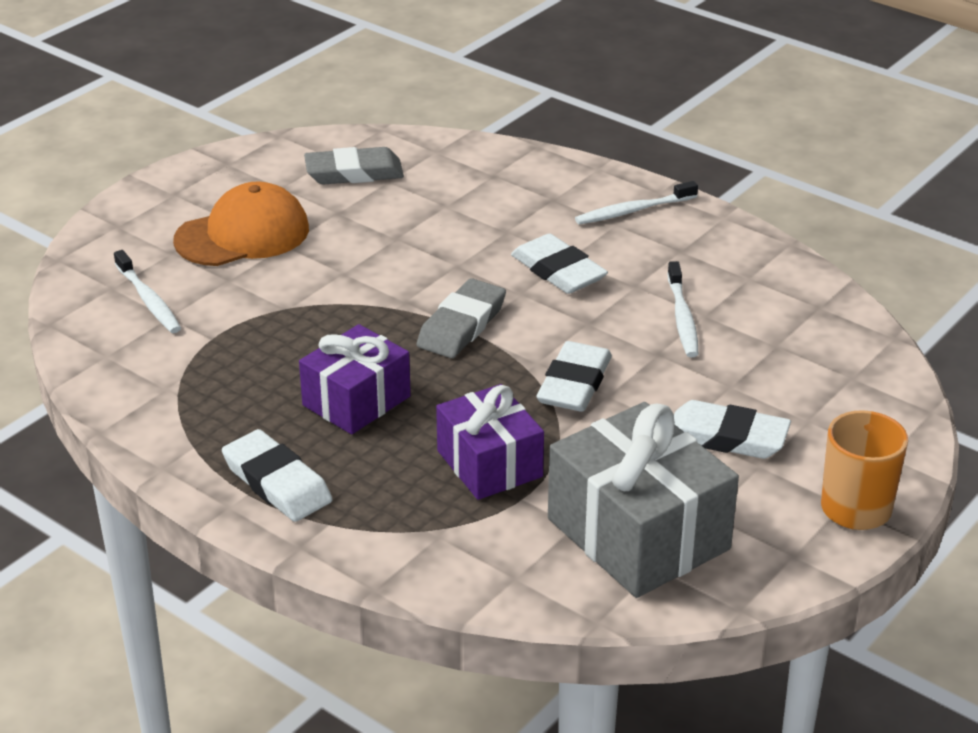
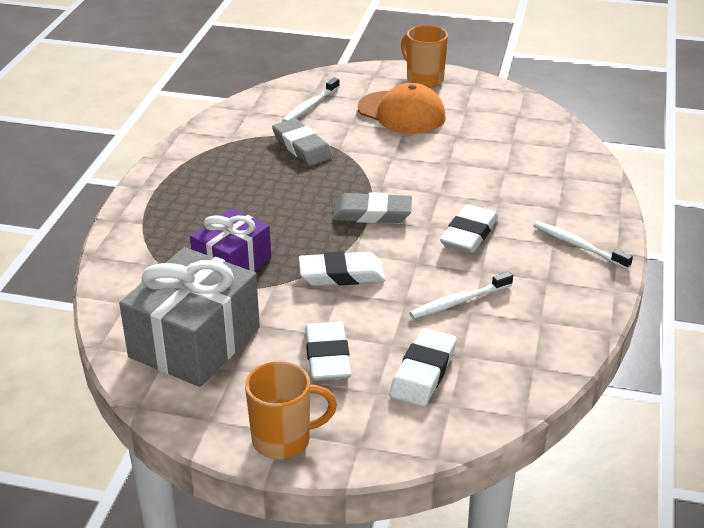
camera: 65 degrees right, 0 degrees up
(173, 193) = (424, 79): none -> orange mug
(277, 482) = (169, 196): white eraser -> white eraser (423, 372)
(354, 173) = (508, 127): grey eraser -> grey eraser (302, 147)
(356, 401) = (263, 199): purple gift -> none

